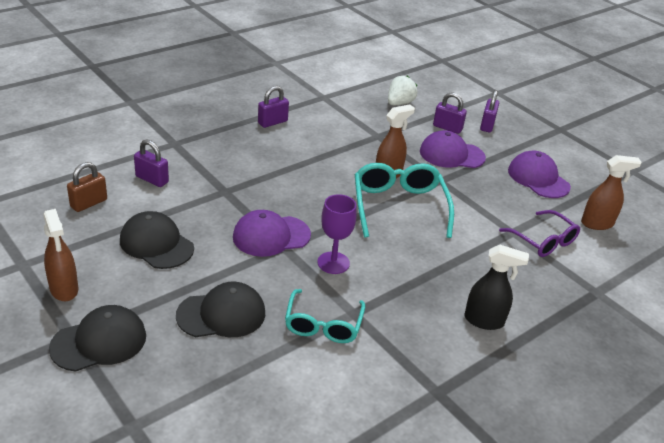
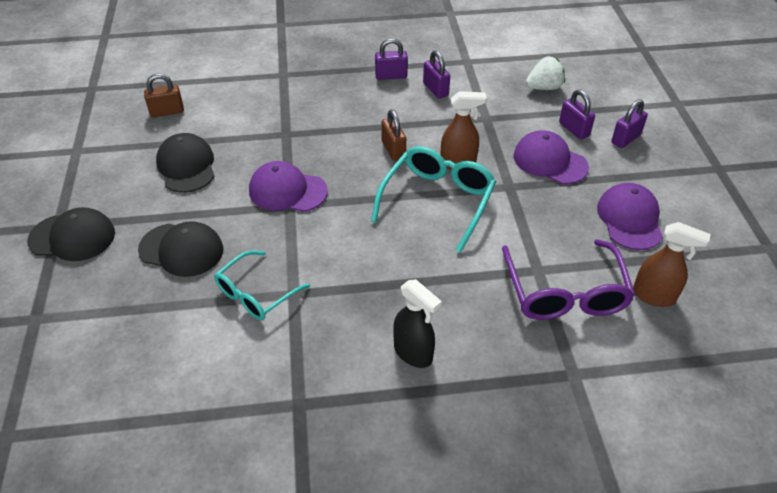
camera: 35 degrees right, 10 degrees up
(64, 289) = (86, 182): brown spray bottle -> none
(152, 179) = (234, 104): purple padlock -> purple padlock (435, 89)
(329, 178) = (393, 150): none -> brown padlock
(333, 263) = (320, 237): purple goblet -> none
(543, 241) = (565, 293): purple glasses -> purple glasses, size x1.51

